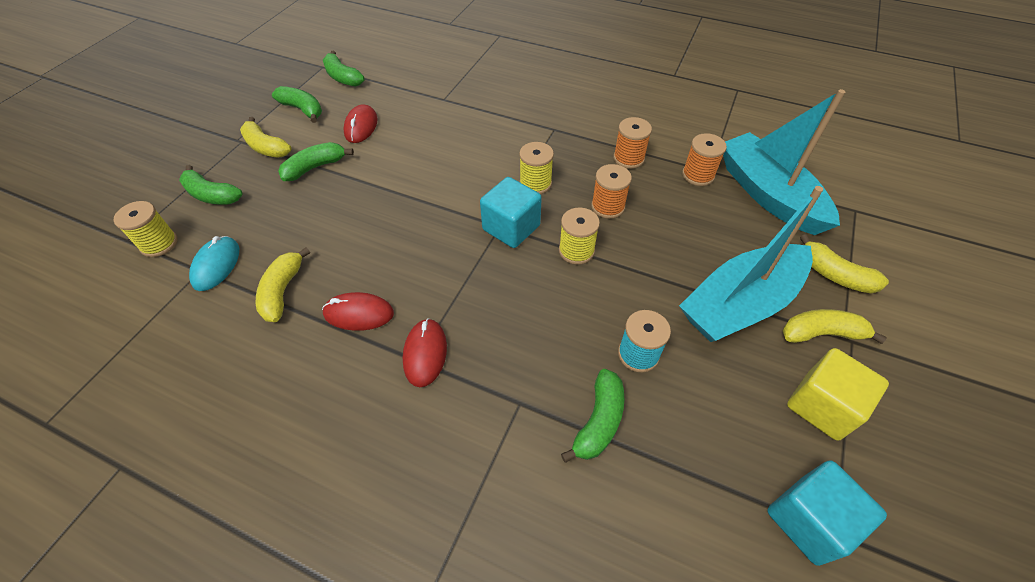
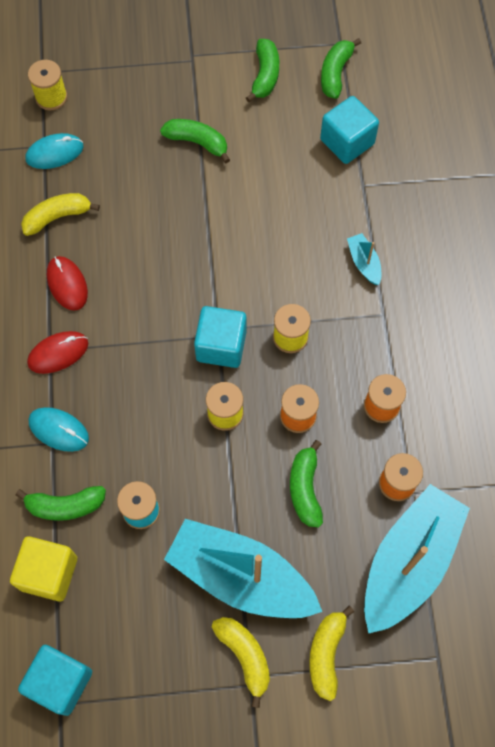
camera: 60 degrees right, 15 degrees up
(212, 195) = (119, 91): green banana -> green banana (305, 488)
(266, 147) = (197, 85): yellow banana -> none
(361, 126) = (273, 141): red mouse -> none
(402, 93) = (347, 142): none -> turquoise cube
(505, 122) = (364, 263): none -> turquoise boat
(509, 390) = (59, 430): none -> turquoise mouse
(822, 406) = (166, 672): yellow cube -> yellow cube (49, 573)

